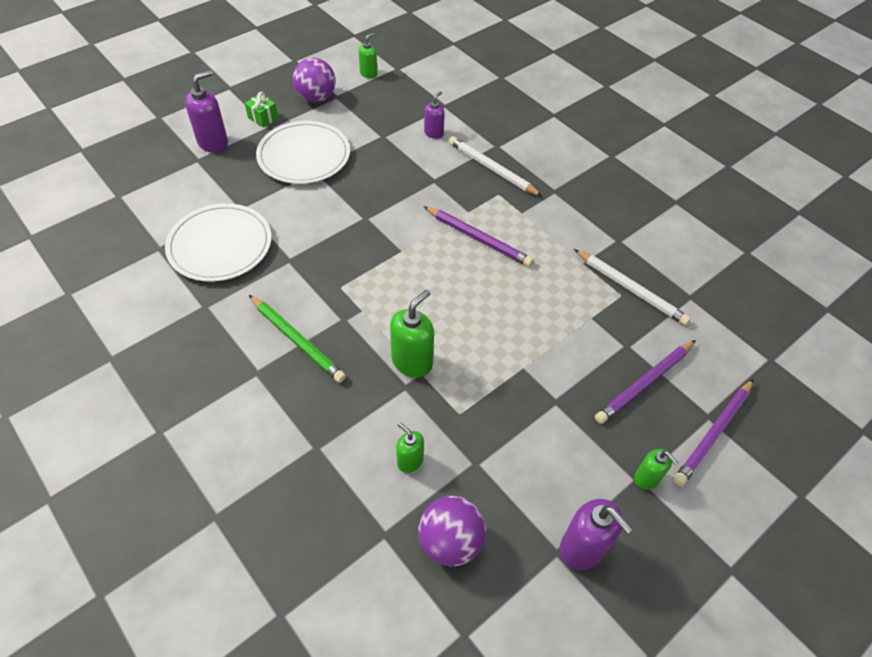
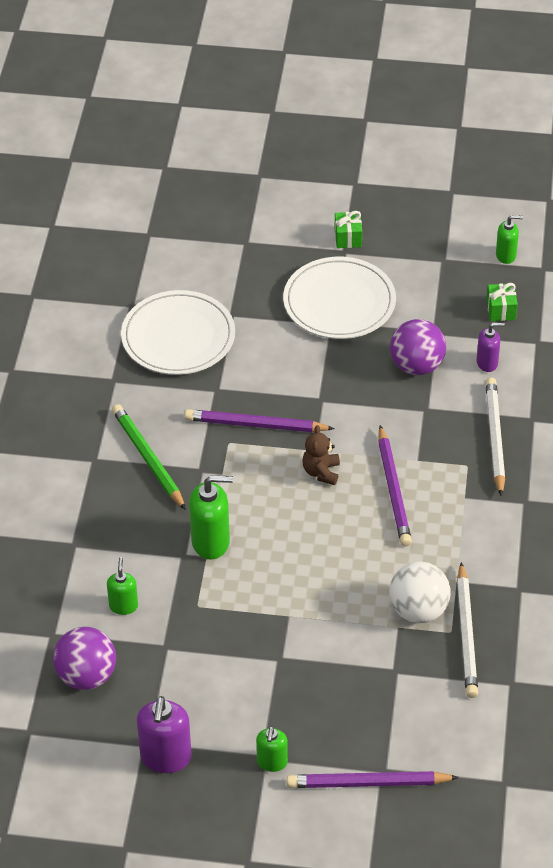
camera: 50 degrees right, 5 degrees down
(213, 143) = (276, 234): purple soap dispenser -> none
(297, 340) = (148, 458): green pencil -> green pencil turned 150 degrees clockwise
(316, 98) = (422, 249): purple ball -> purple ball (416, 366)
(403, 102) = (501, 310): none -> green gift
(423, 260) = (321, 472): none -> brown teddy bear
(588, 297) = (418, 610): none -> white ball
(644, 383) = (367, 706): purple pencil -> purple pencil (255, 425)

